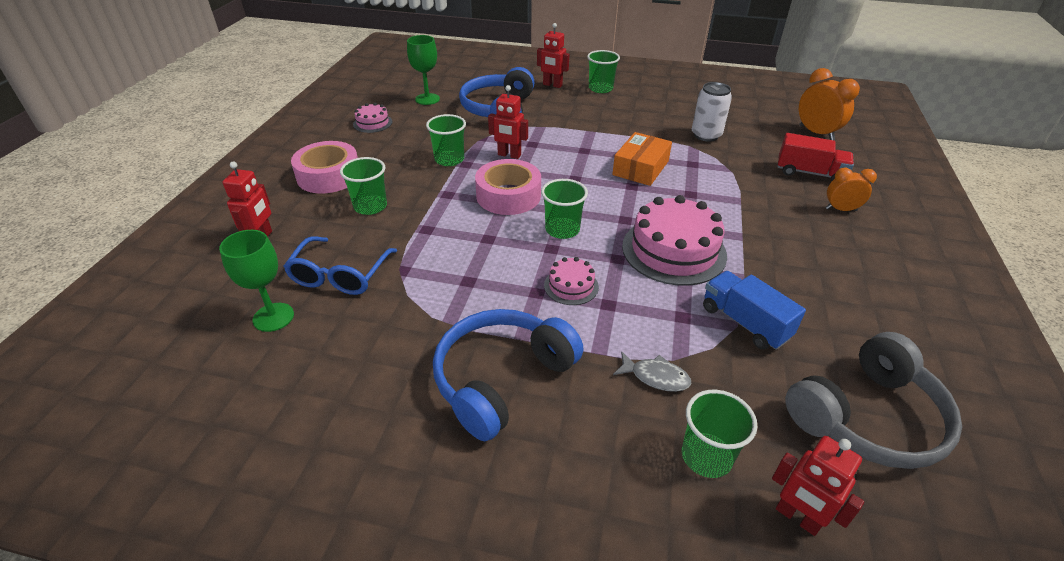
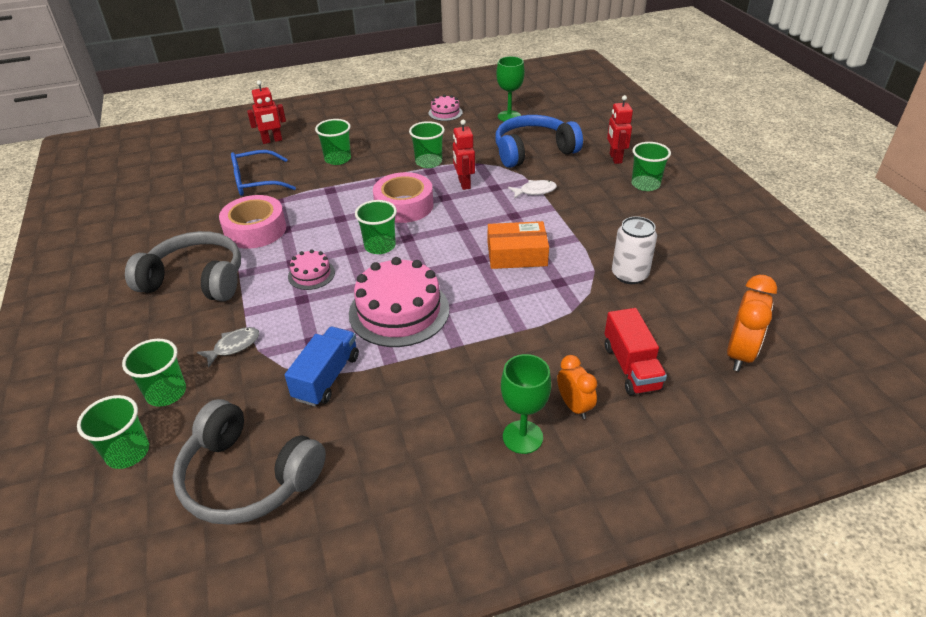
camera: 60 degrees right, 0 degrees up
(273, 317) = (204, 179): green goblet -> green goblet (522, 437)
(329, 176) = (359, 129): pink tape -> pink tape (255, 230)
(501, 379) = (196, 280): blue headphones -> grey headphones
(559, 129) = (535, 191): none -> white fish
(655, 377) = (234, 346): grey fish -> grey fish turned 120 degrees counterclockwise
(797, 517) = (128, 452): red robot -> green cup

